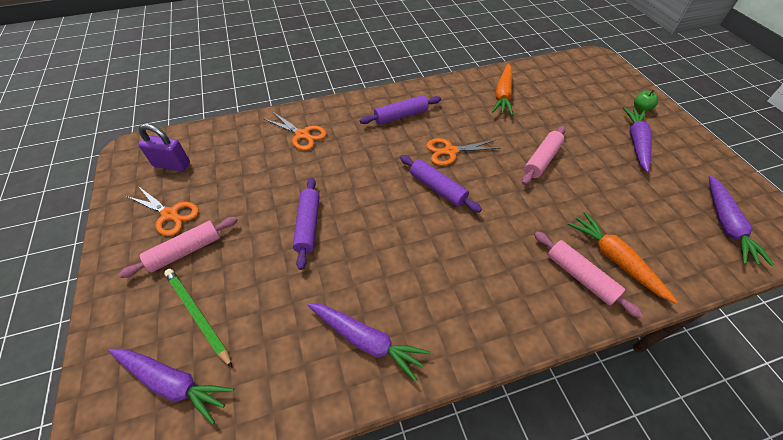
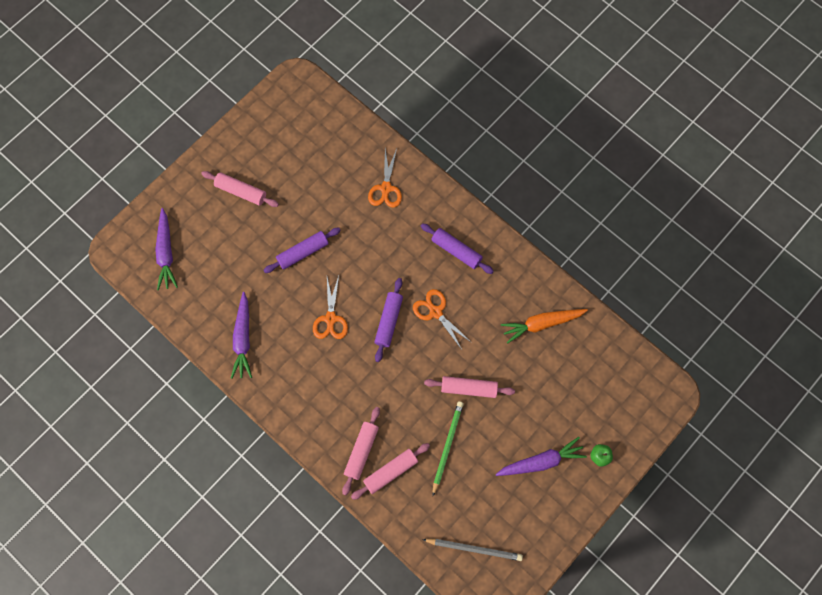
camera: 60 degrees right, 20 degrees up
(170, 214) = (261, 158): orange scissors -> orange scissors (330, 318)
(172, 165) = (301, 121): purple padlock -> none
(197, 315) = (206, 234): green pencil -> green pencil (447, 446)
(615, 259) = (390, 472): orange carrot -> pink rolling pin
(726, 225) = (474, 549): purple carrot -> grey pencil

